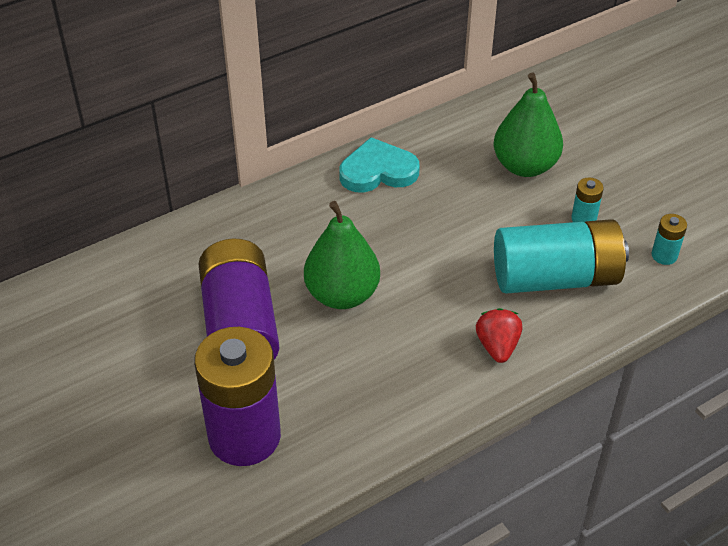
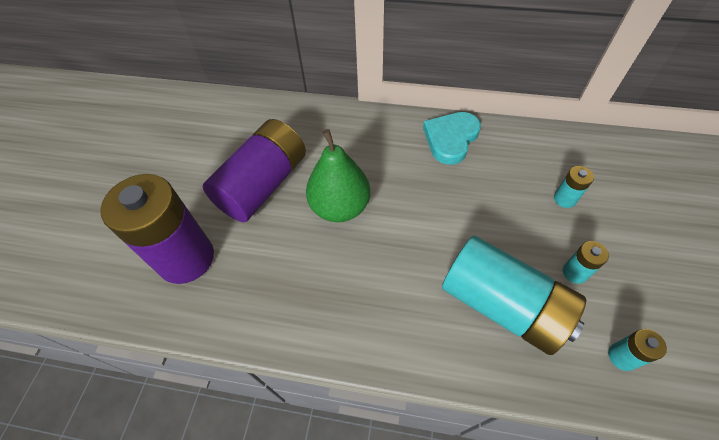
camera: 45 degrees right, 10 degrees up
(378, 171) = (450, 139): turquoise heart -> turquoise heart turned 90 degrees counterclockwise
(497, 346) = (401, 326): red strawberry -> none
(525, 166) = (564, 199): green pear -> turquoise battery

